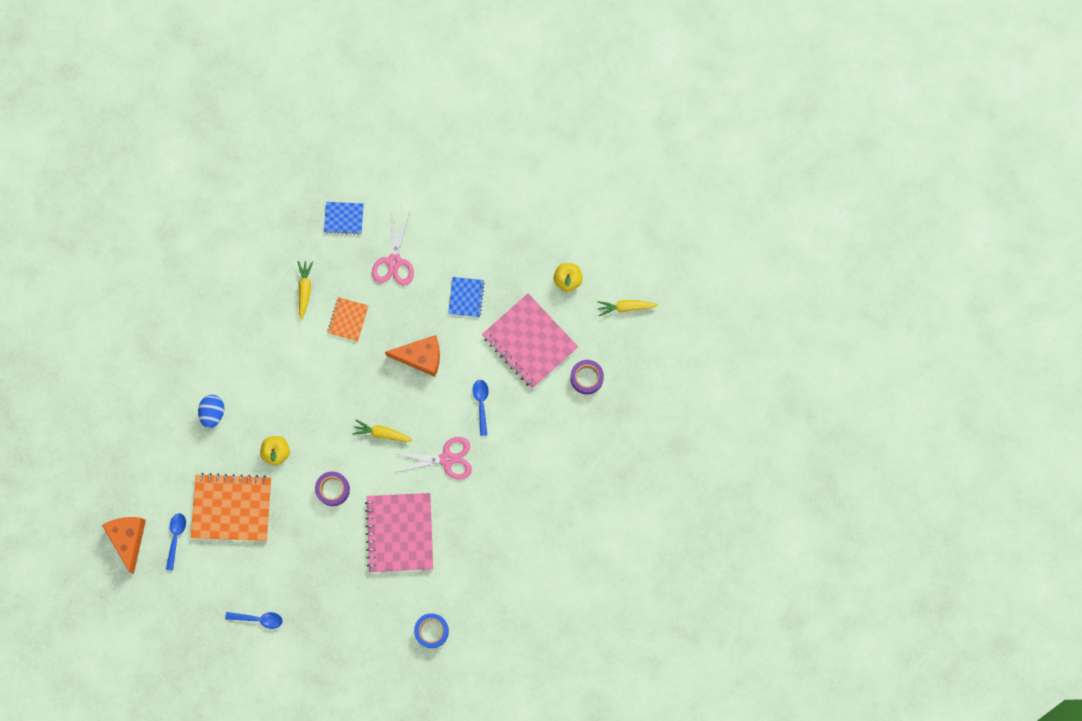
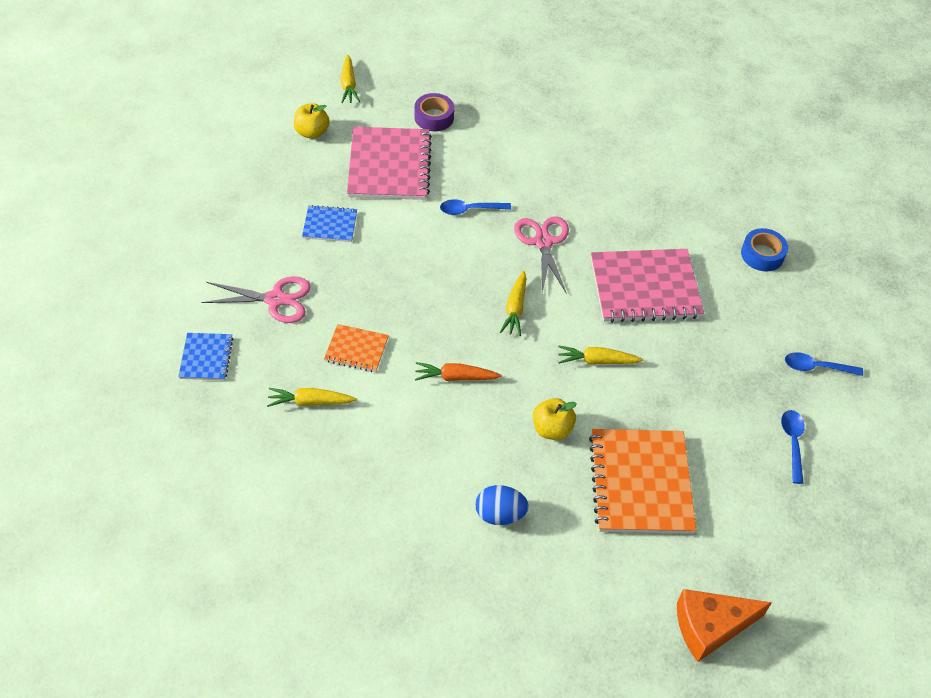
camera: 95 degrees left, 25 degrees down
(176, 537) = (697, 557): blue spoon -> blue spoon (816, 367)
(322, 388) = (456, 377): none -> orange carrot
(333, 489) = (597, 361): purple tape -> yellow carrot
(421, 357) = (410, 269): orange cheese -> none
(529, 342) = (389, 166): pink notebook -> pink notebook turned 45 degrees counterclockwise

